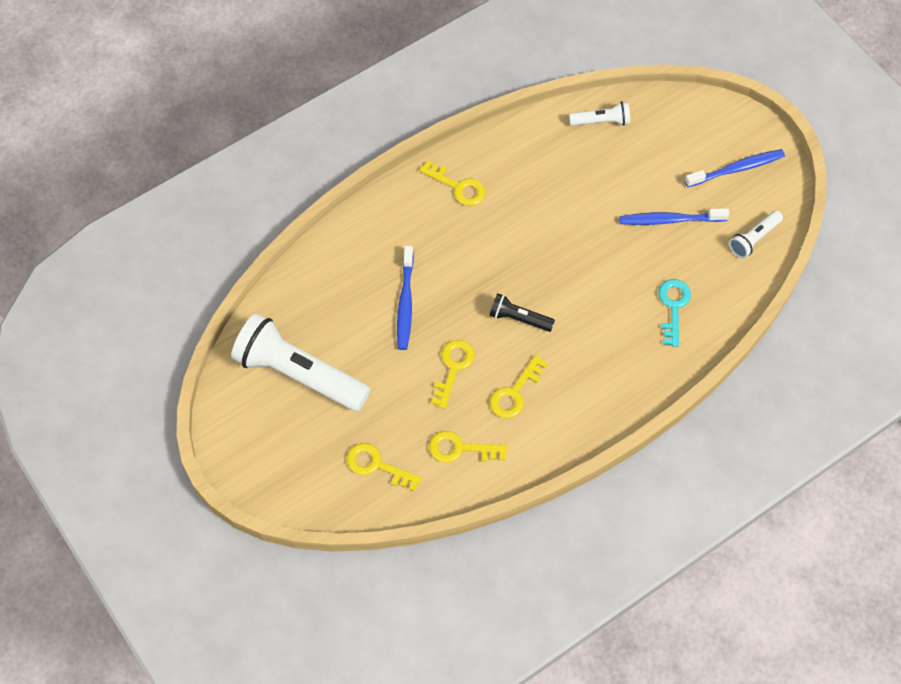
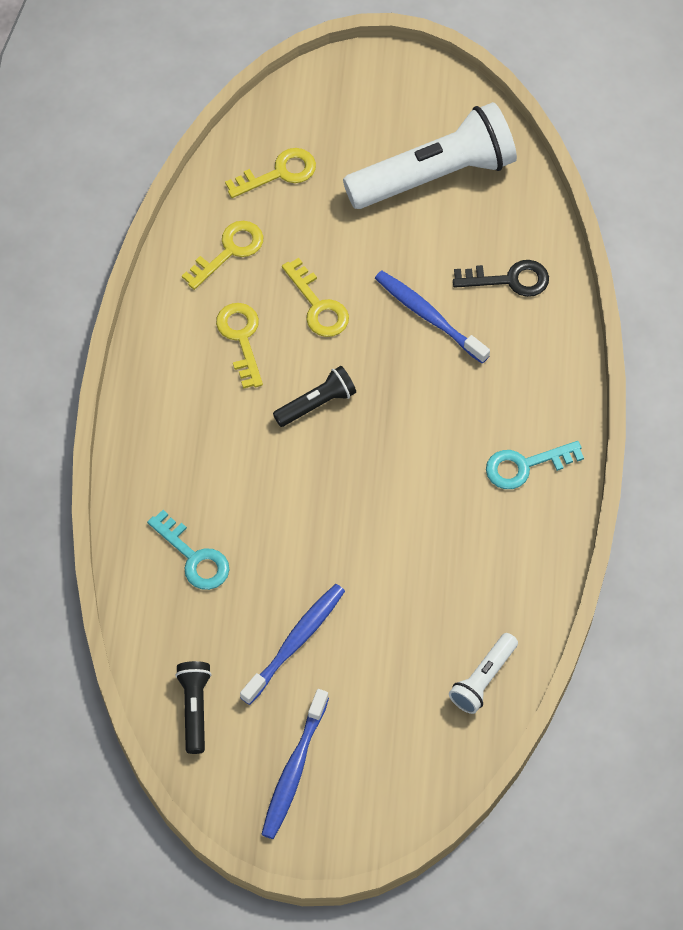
camera: 130 degrees right, 0 degrees up
(340, 278) = (510, 280): none -> black key
(458, 187) = (525, 466): yellow key -> turquoise key
(754, 239) = (195, 708): white flashlight -> black flashlight

